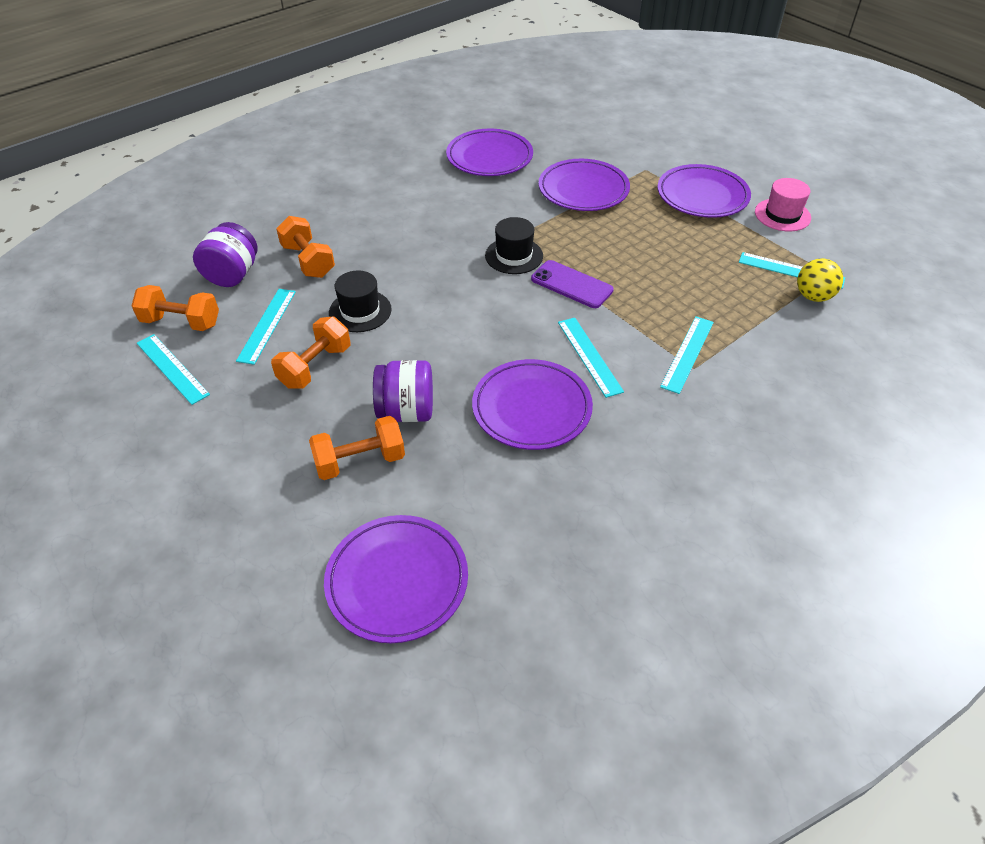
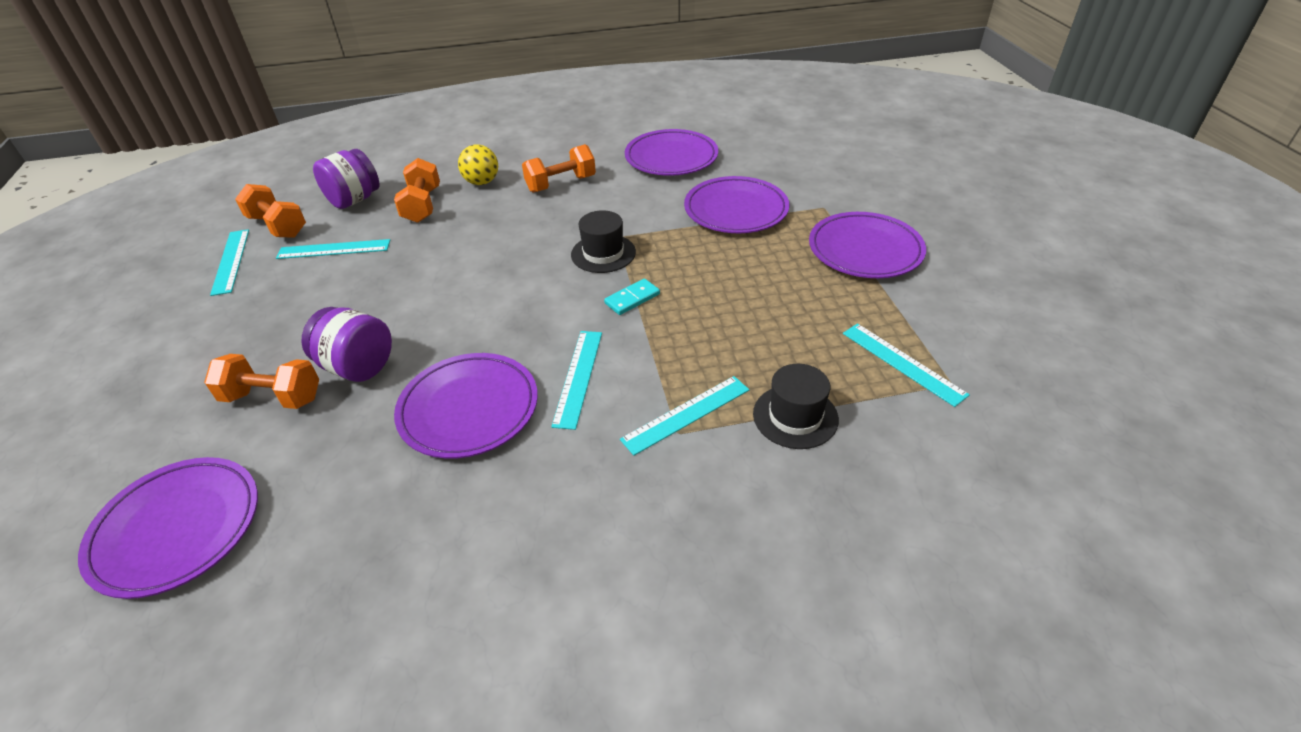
camera: 30 degrees right, 5 degrees down
(267, 325) = (334, 249): turquoise ruler -> turquoise ruler turned 45 degrees clockwise
(315, 366) = (331, 297): orange dumbbell -> orange dumbbell (561, 184)
(360, 311) = (417, 261): black hat -> black hat (795, 416)
(571, 284) = (632, 299): purple phone -> turquoise domino
(782, 215) = (948, 297): pink hat -> none
(813, 296) = (905, 403): yellow ball -> yellow ball (482, 182)

